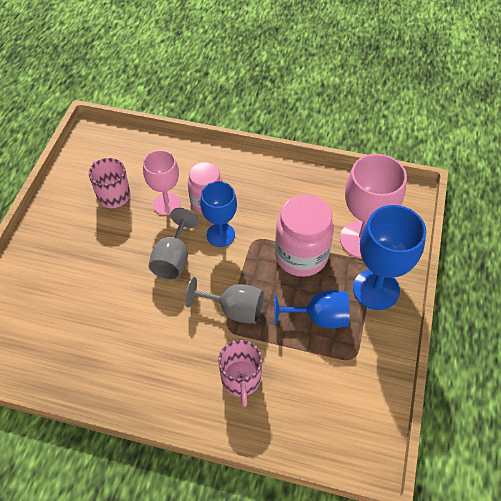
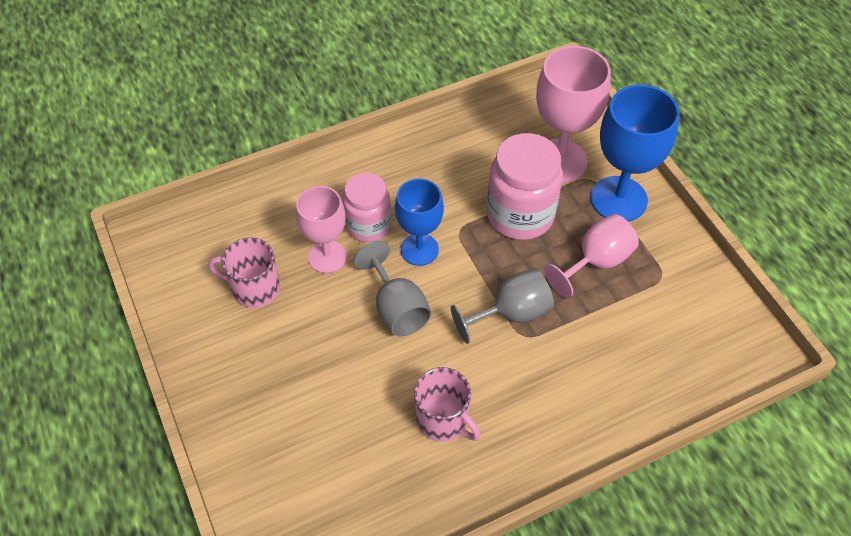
camera: 40 degrees left, 0 degrees up
(241, 379) = (586, 373): pink mug -> pink mug (443, 420)
(319, 317) = (596, 262): blue goblet -> pink goblet

